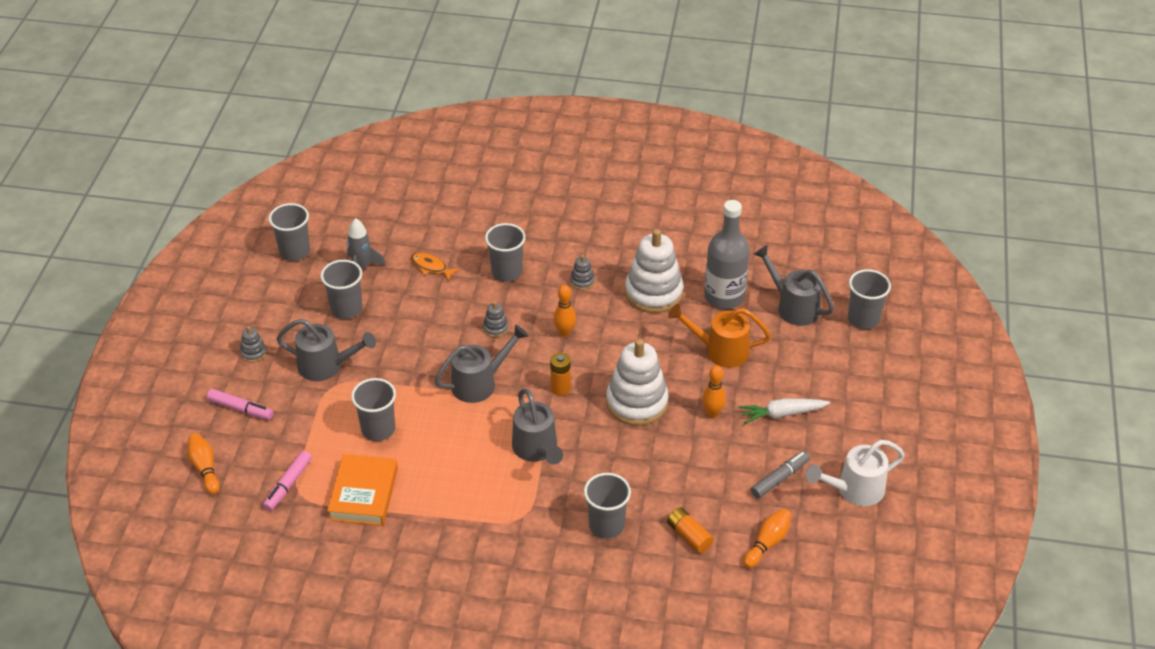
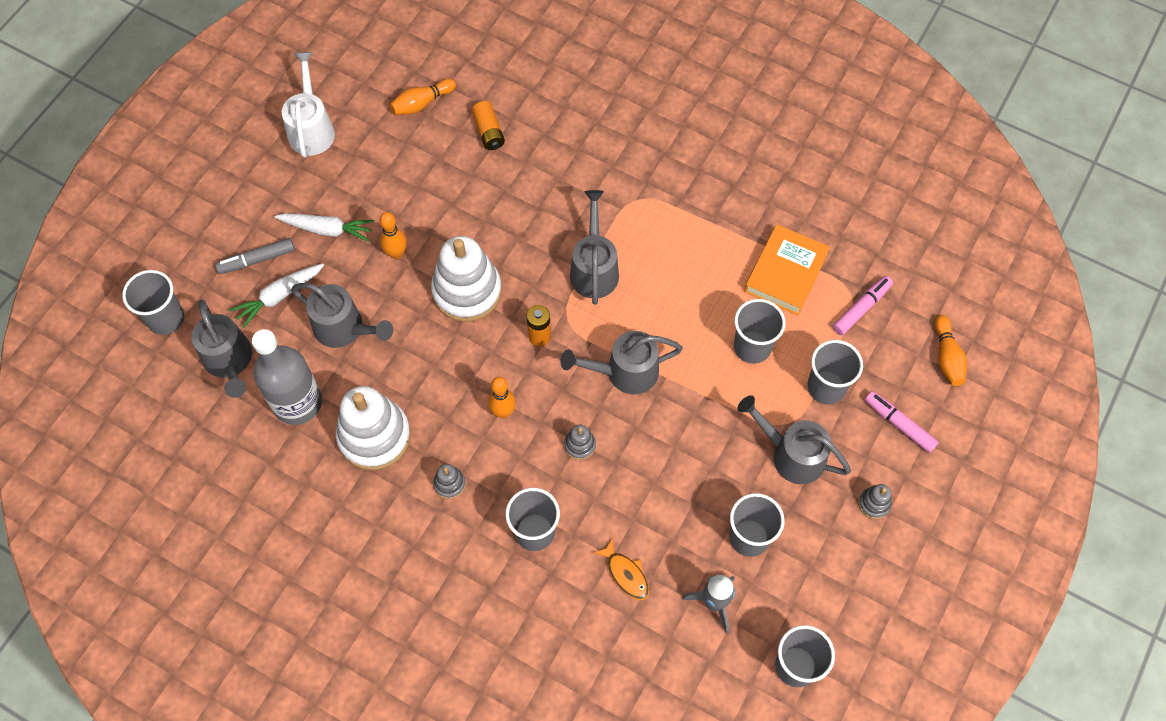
camera: 160 degrees left, 20 degrees up
(606, 525) = (560, 166): grey cup -> grey cup (826, 387)
(719, 350) = (345, 329): orange watering can -> grey watering can
(780, 478) = (372, 161): grey marker -> grey marker (257, 260)
(787, 357) = (279, 296): none -> white carrot
(854, 490) = (311, 128): white watering can -> white watering can turned 90 degrees counterclockwise

